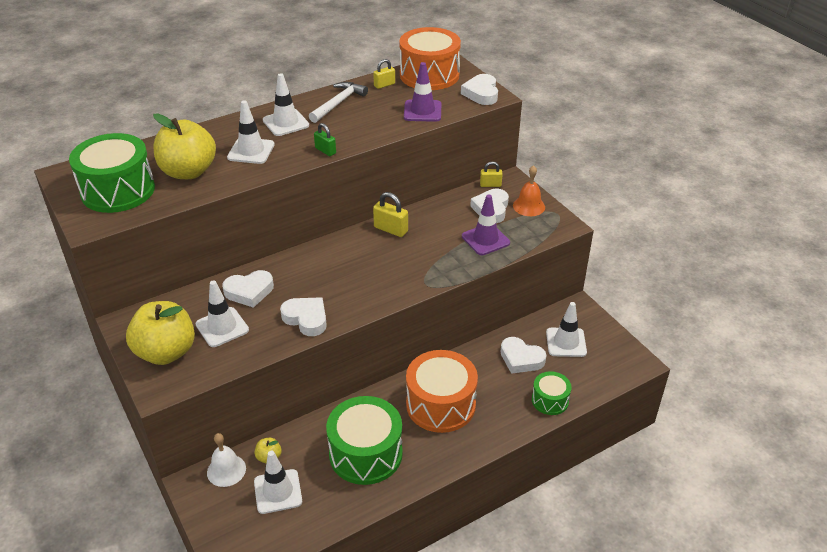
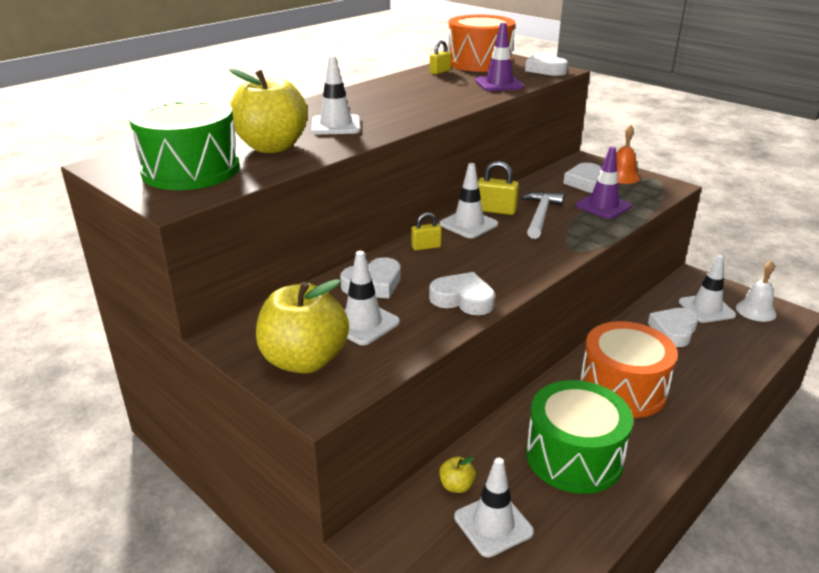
camera: 15 degrees left, 10 degrees down
(226, 470) = (409, 513): white bell -> white bell (756, 310)
(286, 123) = (357, 103): white traffic cone -> white traffic cone (468, 224)
(325, 151) = (423, 117): green padlock -> none
(338, 103) = (403, 86): white hammer -> white hammer (540, 215)
(490, 185) = (568, 165): yellow padlock -> yellow padlock (426, 247)
(521, 359) = (673, 330): white heart -> white heart turned 105 degrees clockwise
(550, 400) = (735, 363): green drum -> none

